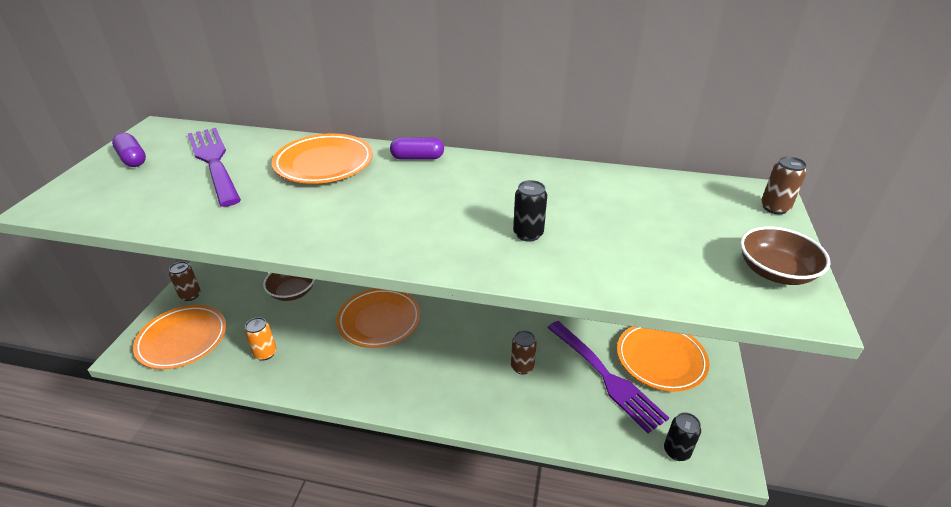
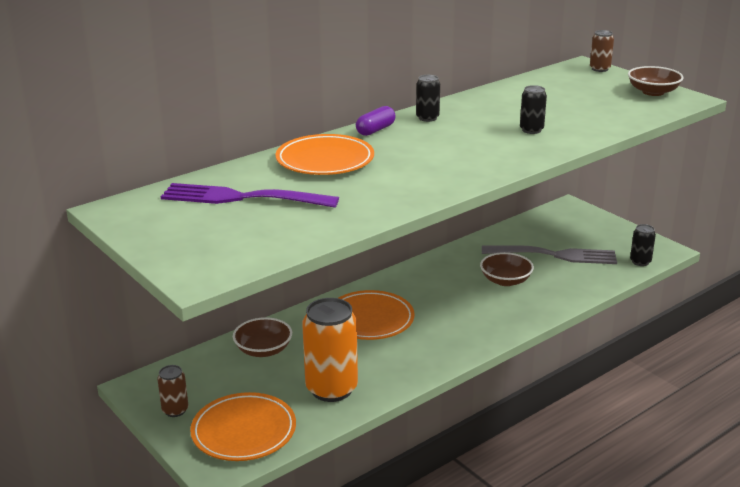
camera: 50 degrees left, 10 degrees down
(133, 159) = (166, 229): purple capsule -> none
(265, 353) = (331, 389): orange can -> orange can, size x2.02
(479, 169) = (427, 118): none -> black can
(522, 367) = (505, 280): brown can -> brown bowl
(605, 376) = (553, 255): purple fork -> grey fork
(660, 359) = (564, 230): orange plate -> none

